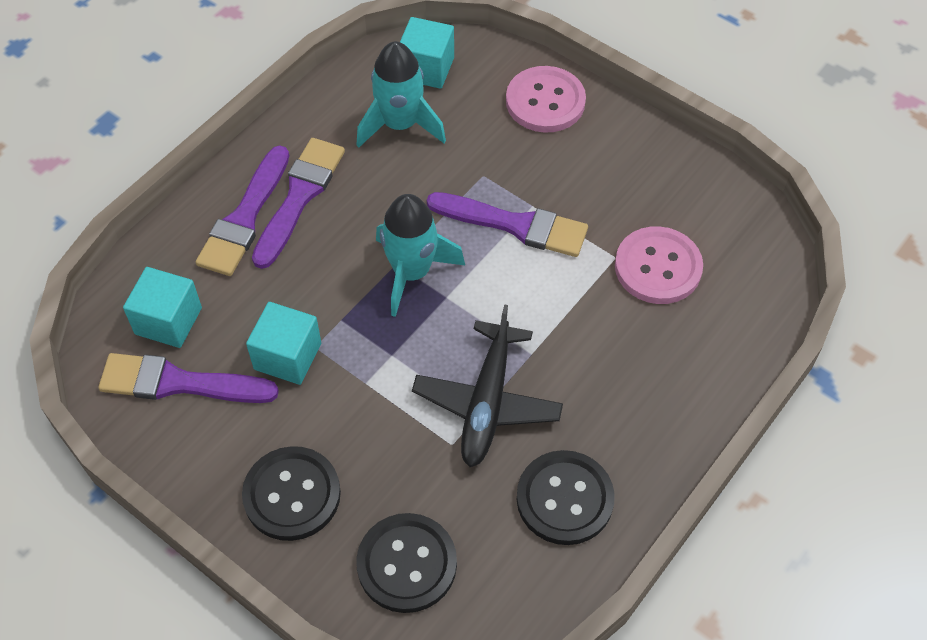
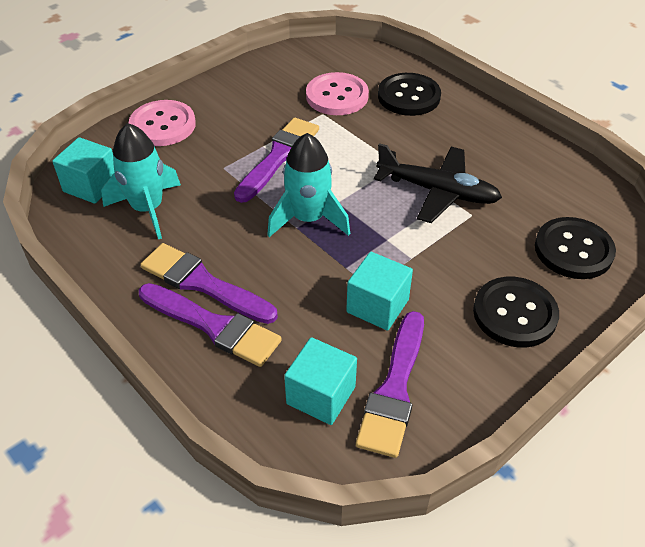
camera: 80 degrees left, 10 degrees down
(564, 499) = (519, 164): black button -> black button (408, 96)

